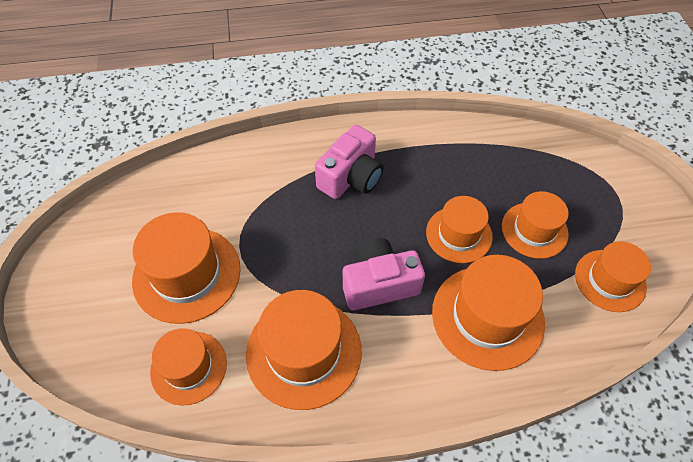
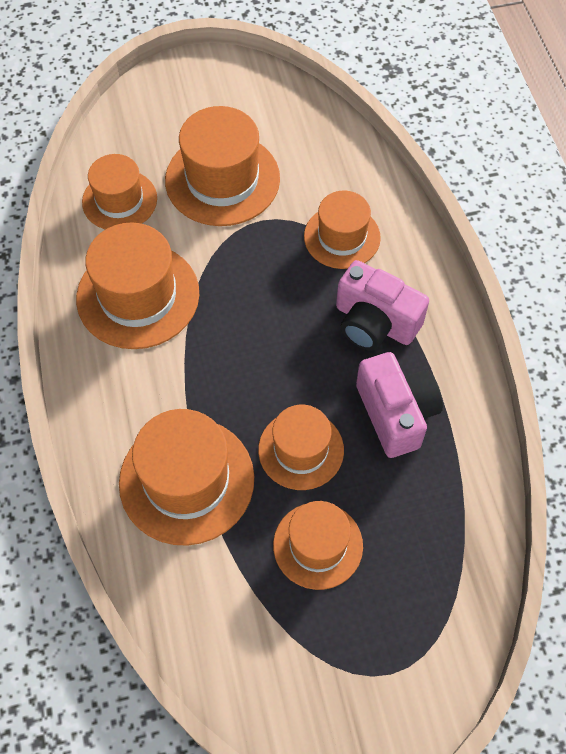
camera: 85 degrees right, 5 degrees up
(379, 284) = (223, 362): pink camera -> pink camera (396, 413)
(610, 280) = (247, 637): orange hat -> orange hat (342, 237)

